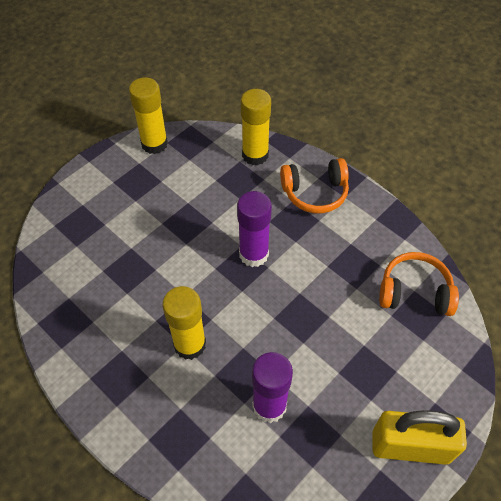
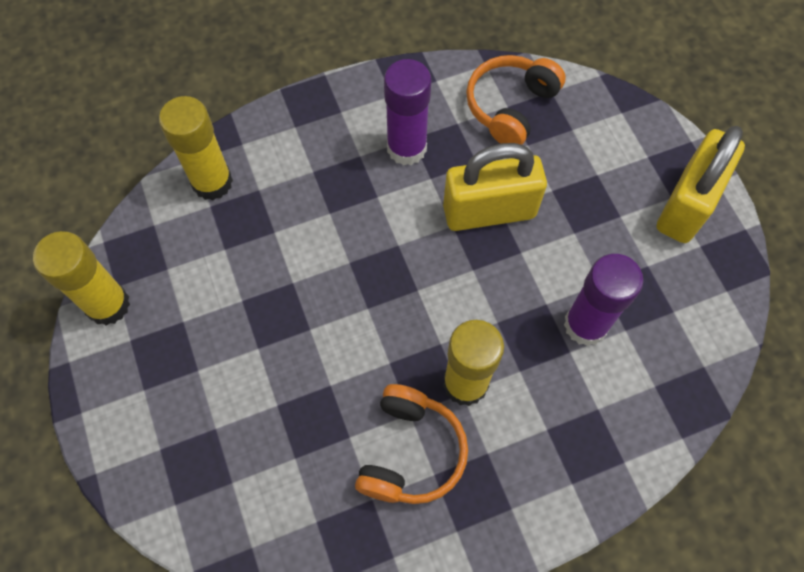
camera: 65 degrees left, 10 degrees up
(253, 254) = (371, 253): purple glue stick -> purple glue stick (406, 148)
(315, 192) = (316, 140): orange headphones -> orange headphones (410, 452)
(323, 310) = (489, 211): none -> yellow padlock

